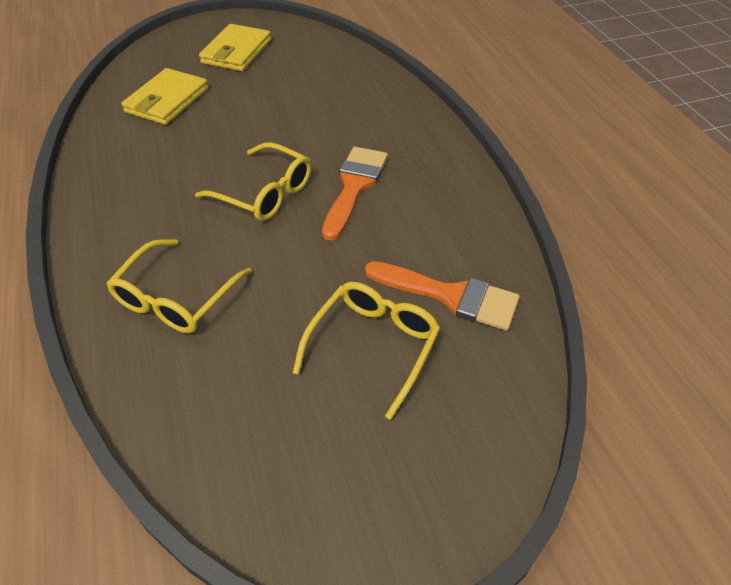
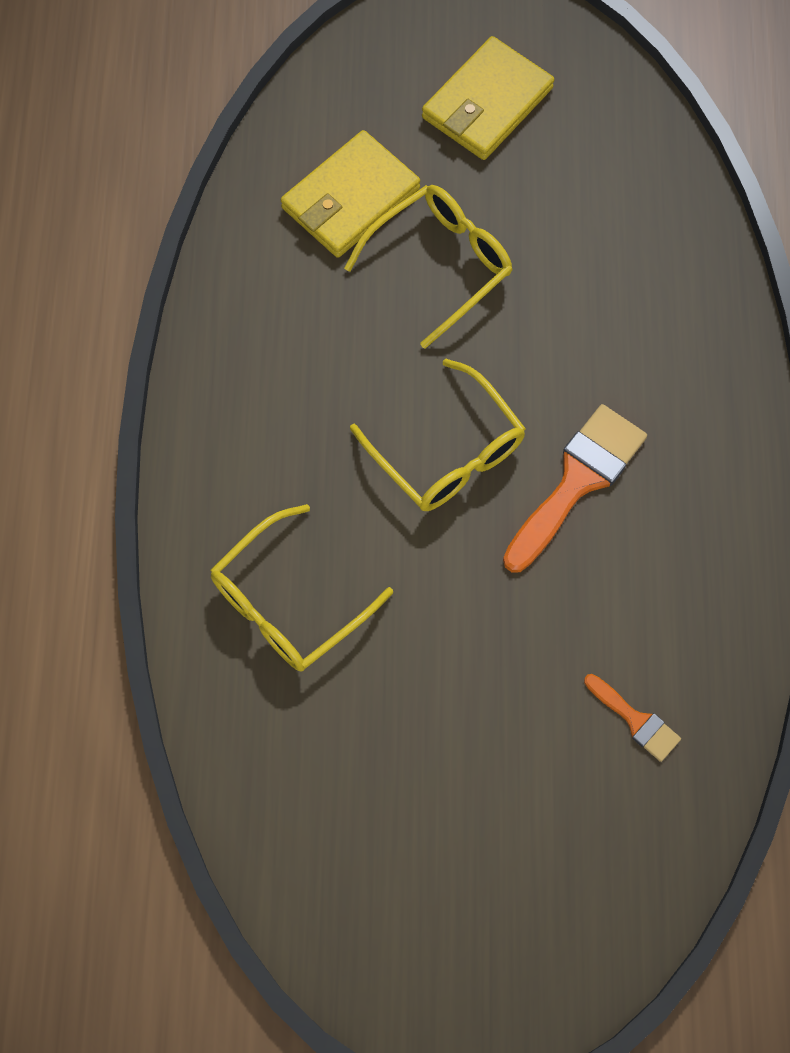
camera: 20 degrees right, 20 degrees up
(373, 345) = (509, 761): yellow glasses -> yellow glasses (440, 264)
(451, 296) = (635, 720): orange brush -> orange brush, size x0.53

